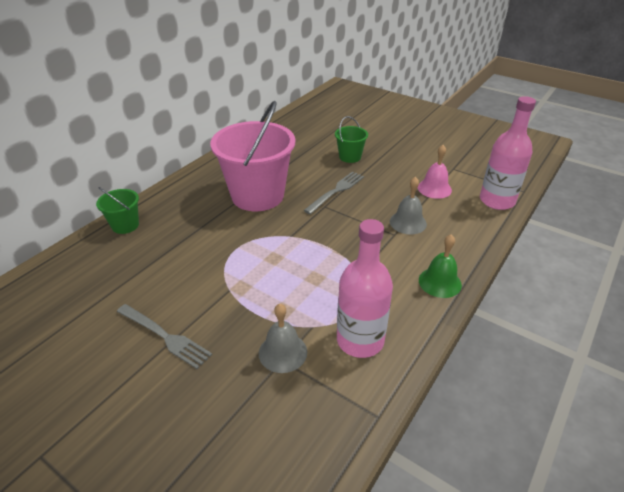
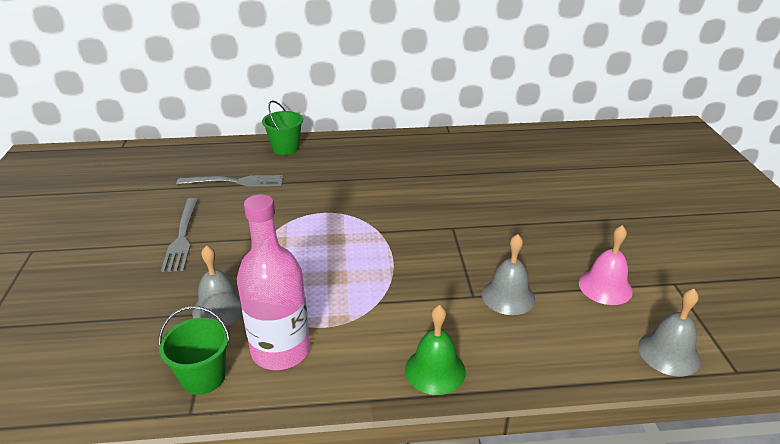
camera: 50 degrees right, 5 degrees down
(257, 195) = (411, 183): pink bucket -> none
(336, 191) = (488, 222): grey fork -> grey fork (236, 181)
(350, 157) = (562, 200): green bucket -> green bucket (203, 377)
(497, 201) = (668, 353): pink bottle -> grey bell

